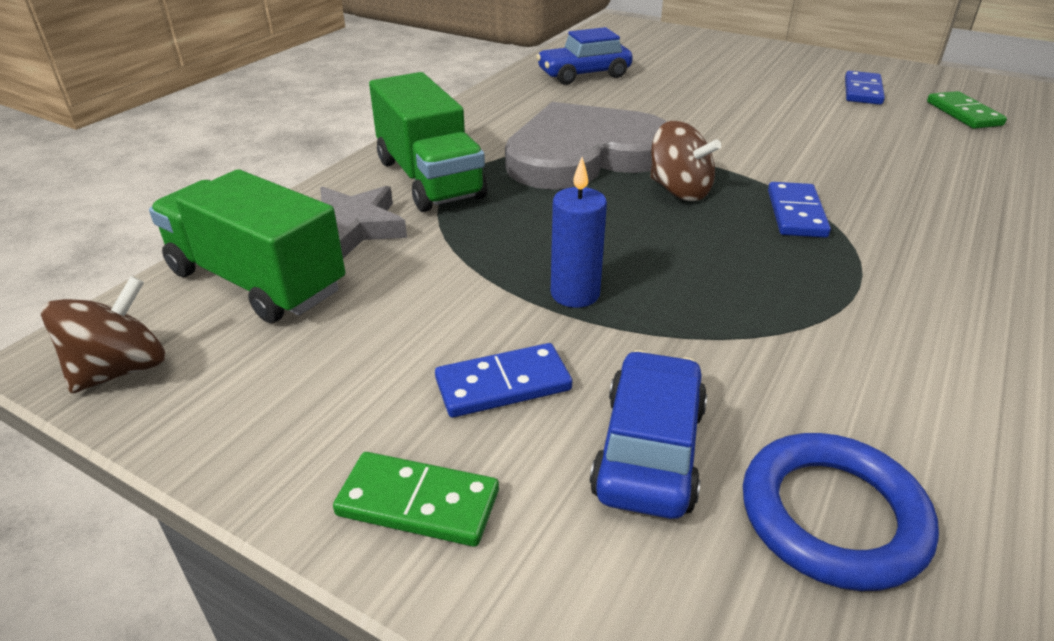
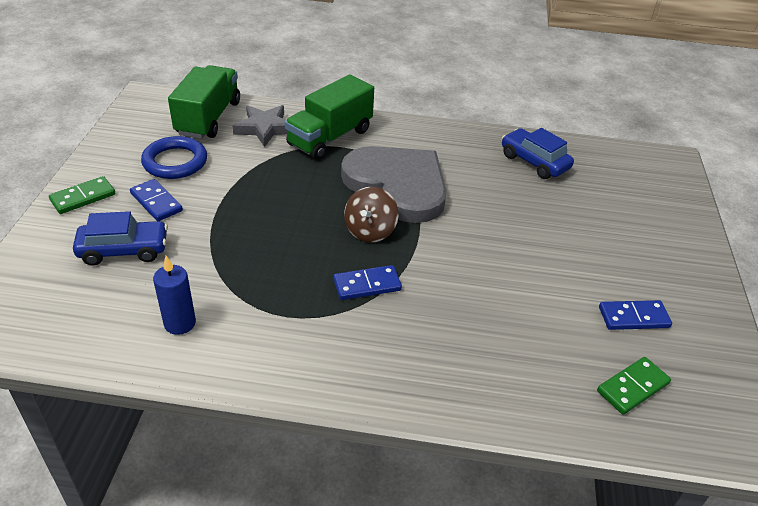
camera: 65 degrees right, 5 degrees up
(121, 370) = (139, 110): brown spinning top -> none
(418, 503) = (83, 197): green domino -> green domino turned 60 degrees clockwise
(575, 294) = (234, 209): blue candle -> blue candle (180, 323)
(832, 516) = (95, 307): blue ring -> blue ring (175, 162)

